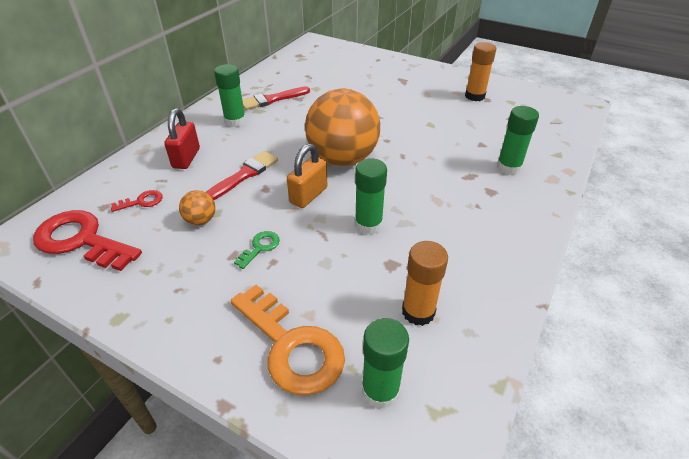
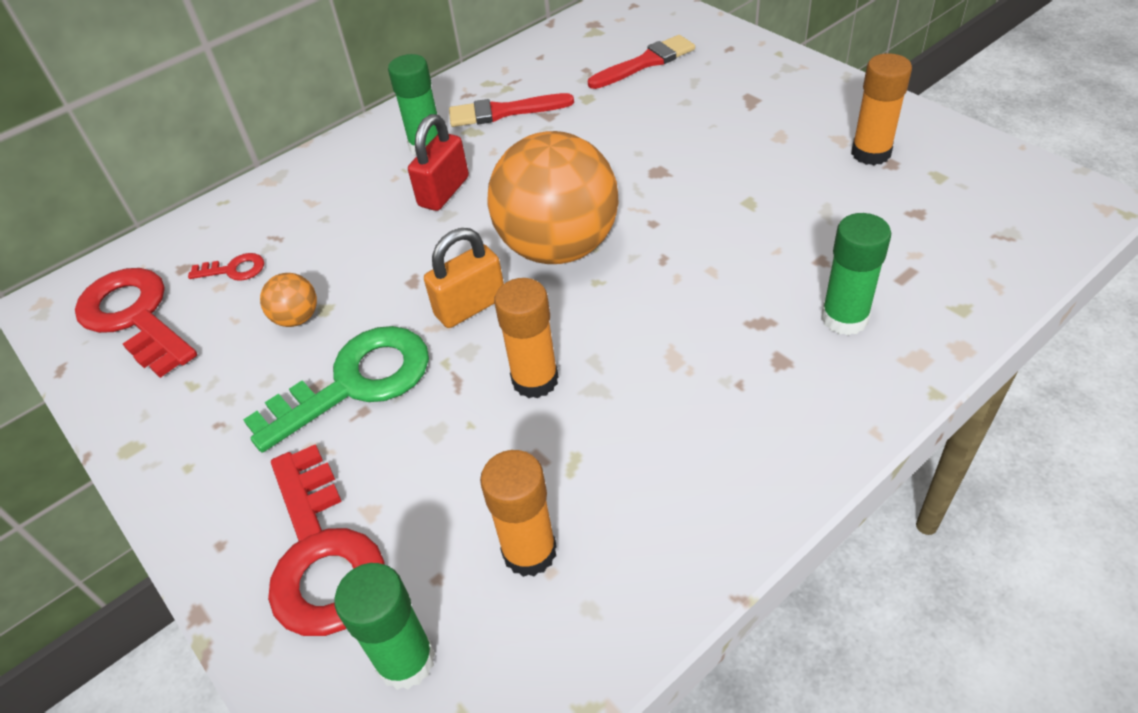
camera: 25 degrees right, 5 degrees up
(186, 158) = (325, 204): red padlock -> red padlock (444, 192)
(244, 175) = (393, 250): red brush -> red brush (645, 62)
(260, 247) = (356, 383): green key -> green key, size x2.23
(291, 346) = (321, 554): orange key -> red key
(368, 225) = (535, 380): green glue stick -> orange glue stick

